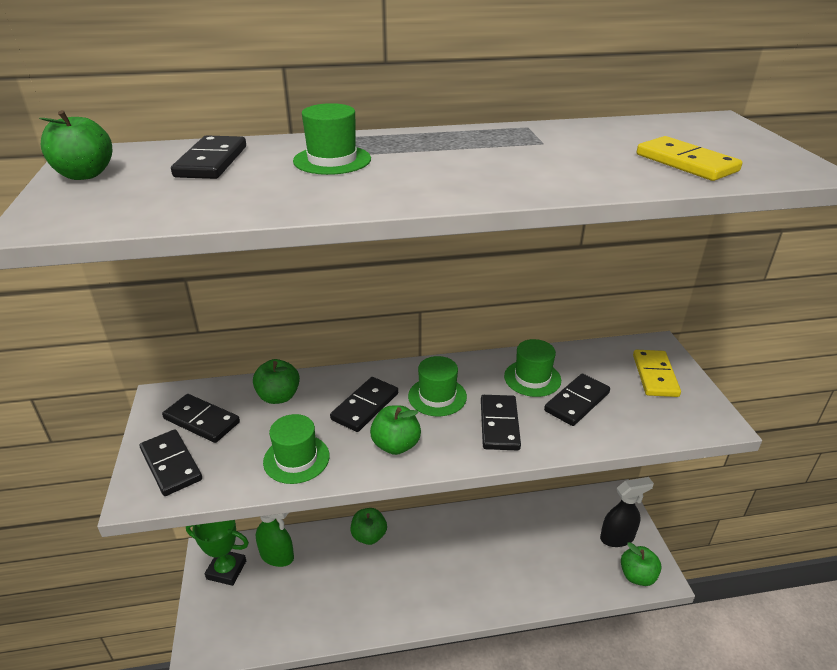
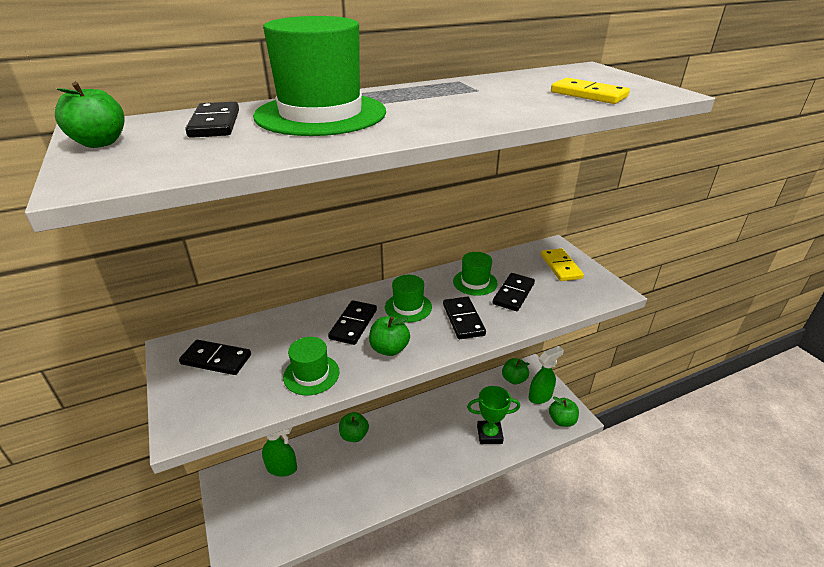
camera: 15 degrees left, 0 degrees up
(171, 464) = (201, 400): black domino -> none
(226, 570) = (241, 489): green trophy -> green trophy (489, 434)
(278, 396) = (277, 329): green apple -> green apple (514, 379)
(332, 160) = (320, 114): green hat -> green hat, size x2.00
(617, 537) = (540, 396): black spray bottle -> green spray bottle

